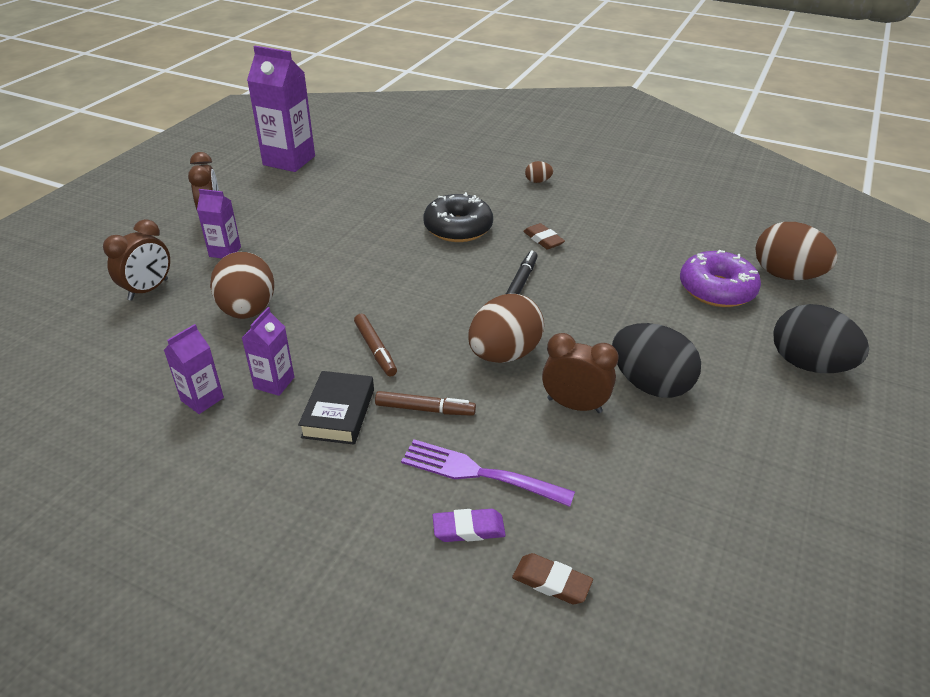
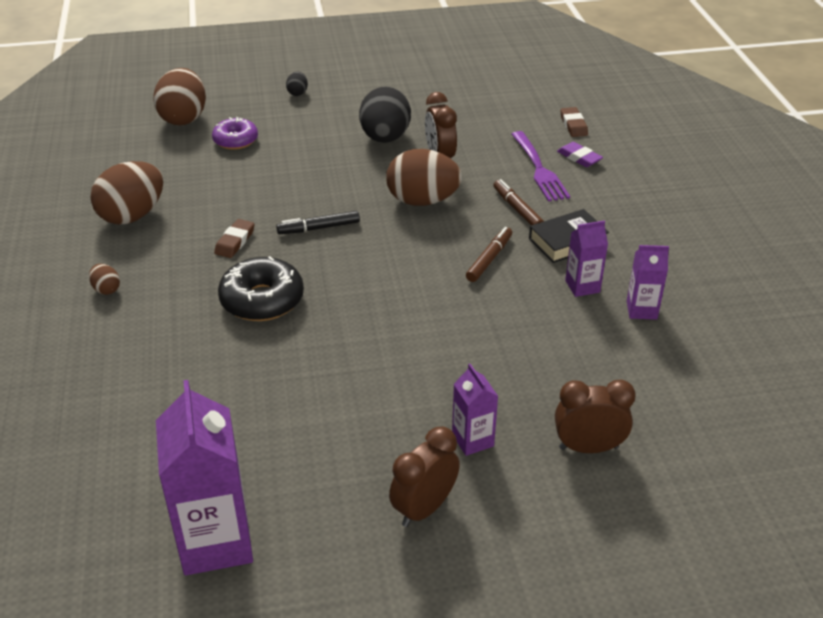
camera: 125 degrees left, 0 degrees up
(248, 310) = (531, 356): brown egg -> brown egg (132, 215)
(716, 289) = (235, 140): purple donut -> purple donut, size x0.66
(808, 364) = (297, 93): black egg -> black egg, size x0.45

